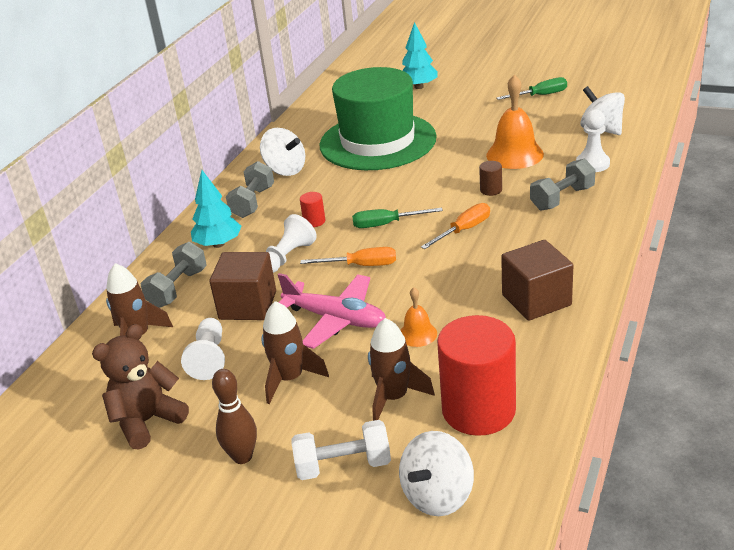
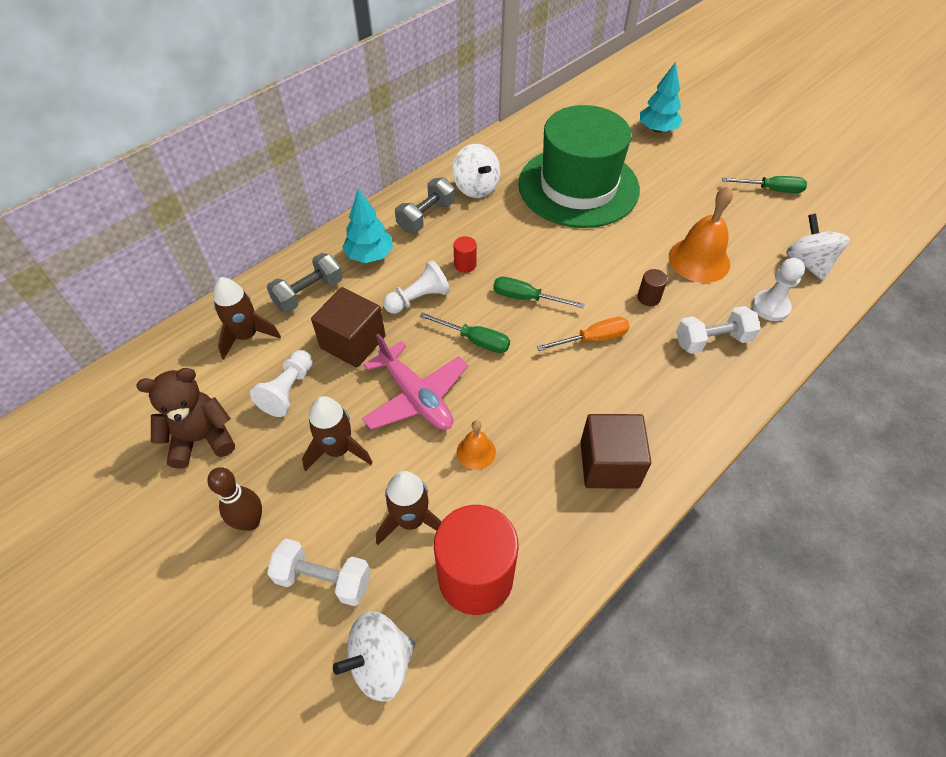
camera: 20 degrees right, 20 degrees up
(361, 265) = (475, 340): orange screwdriver -> green screwdriver
(562, 198) = (712, 341): grey dumbbell -> white dumbbell

